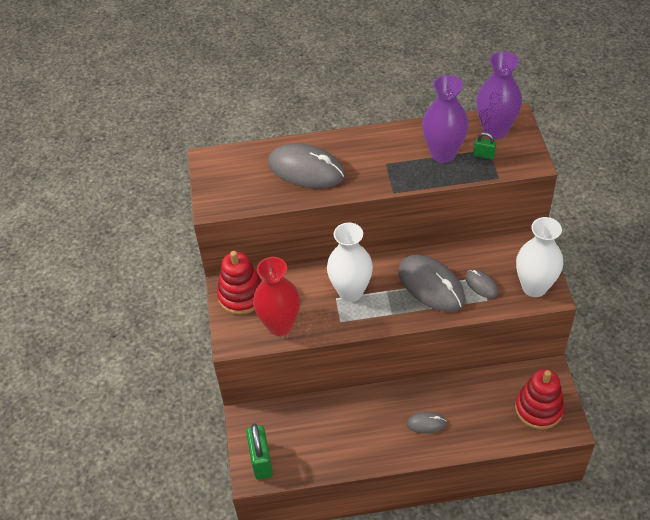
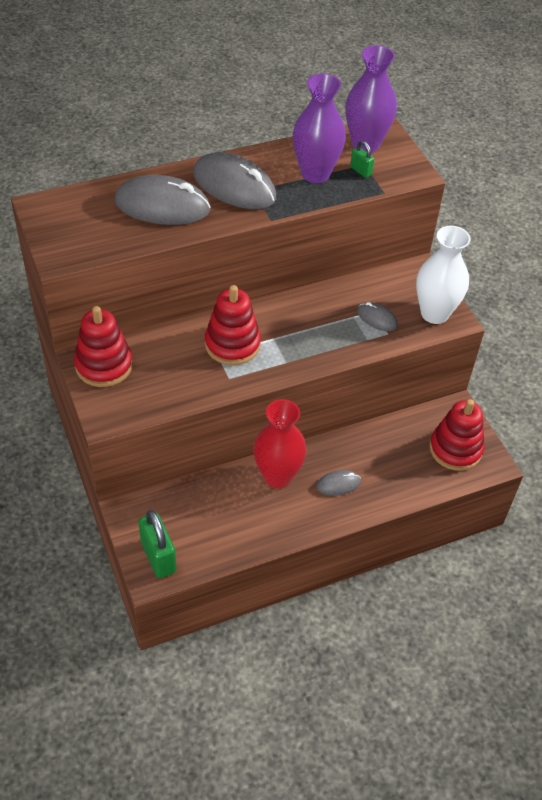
camera: 20 degrees left, 0 degrees up
(280, 325) = (159, 392): red vase -> red vase (277, 476)
(350, 291) = (232, 344): white vase -> red stacking toy
(431, 285) = (322, 326): grey mouse -> grey mouse (234, 186)
(483, 155) = (361, 171): green padlock -> green padlock turned 45 degrees clockwise

